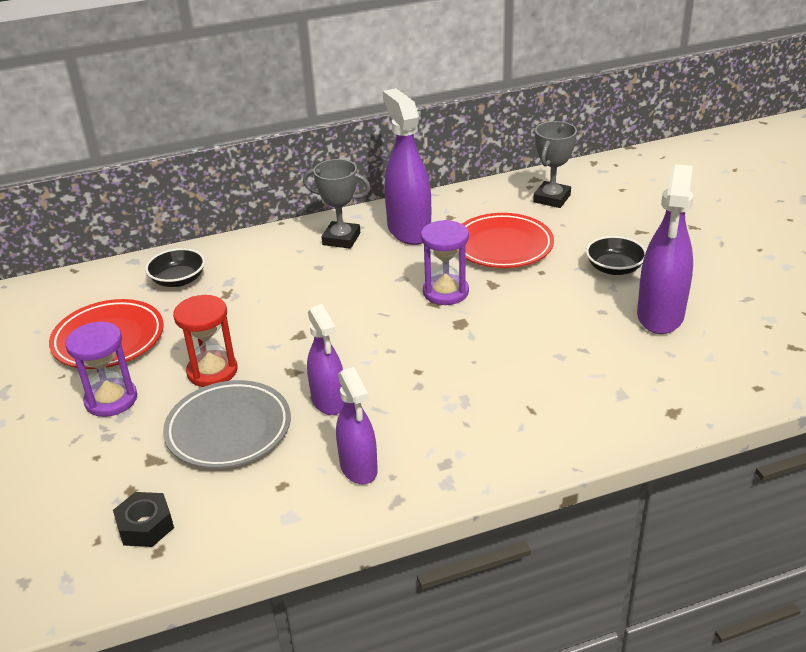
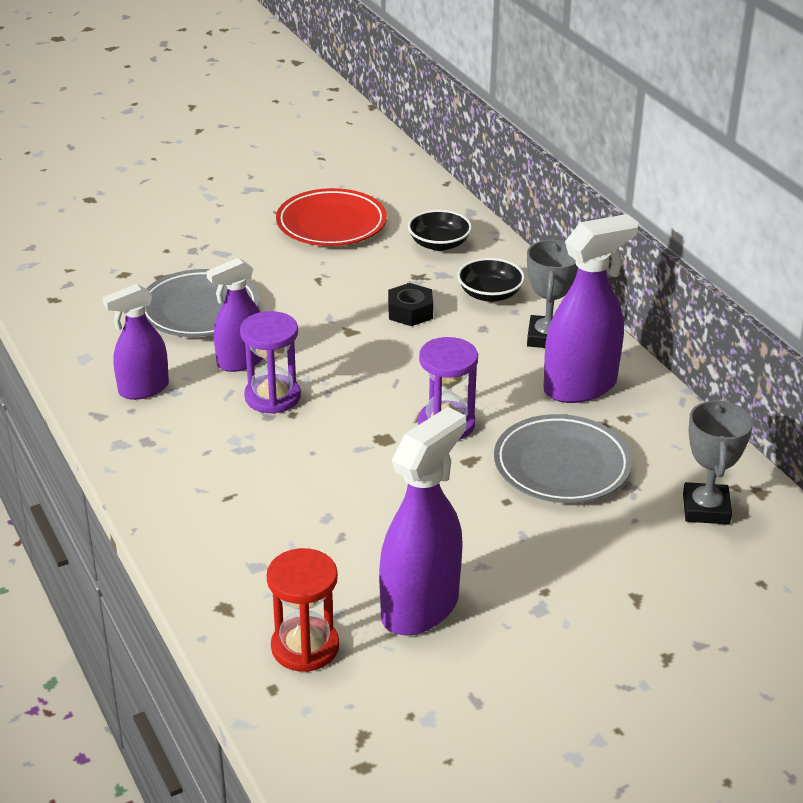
camera: 80 degrees right, 0 degrees up
(111, 399) = (242, 242): purple hourglass -> purple hourglass (272, 397)
(145, 526) = (81, 288): black nut -> black nut (410, 312)
(212, 371) = (285, 288): red hourglass -> red hourglass (305, 647)
(502, 246) = (562, 466): red plate -> grey plate
(551, 198) = (706, 509): grey trophy -> grey trophy turned 75 degrees clockwise
(614, 268) = (529, 568): black bowl -> black bowl (490, 294)
(660, 316) = (420, 607): purple spray bottle -> purple spray bottle turned 120 degrees clockwise

